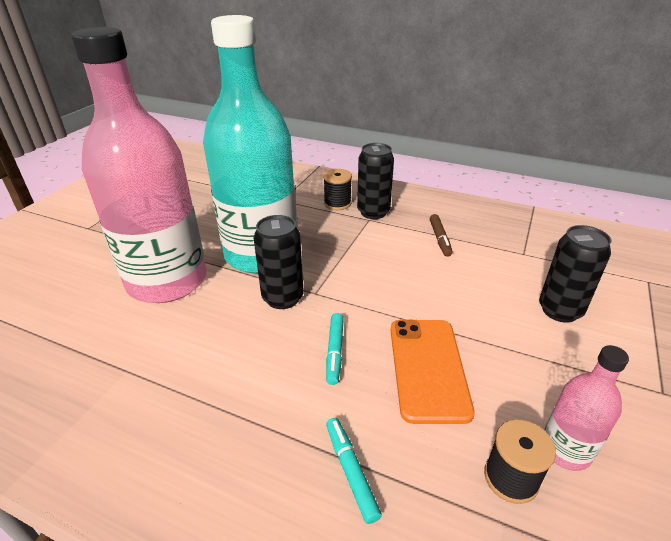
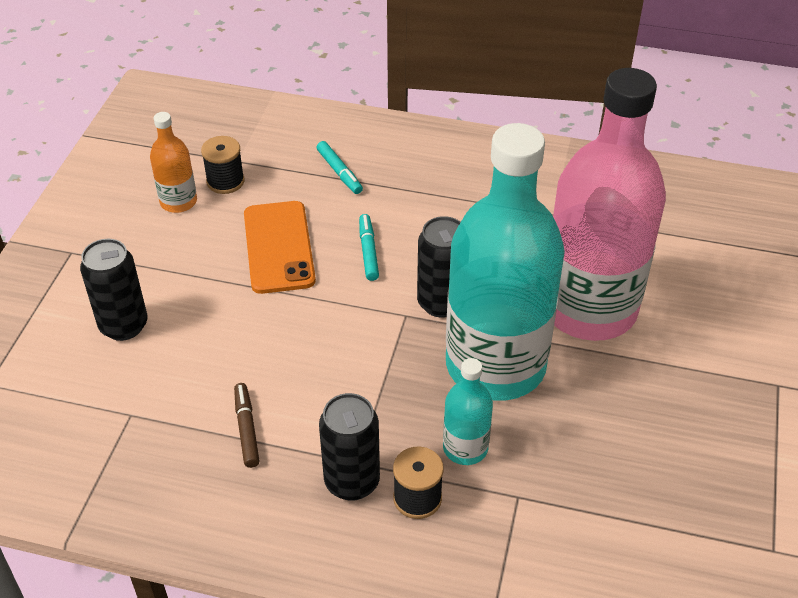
camera: 170 degrees right, 10 degrees up
(302, 219) = (465, 448): none -> turquoise bottle
(565, 450) = (178, 202): pink bottle -> orange bottle

